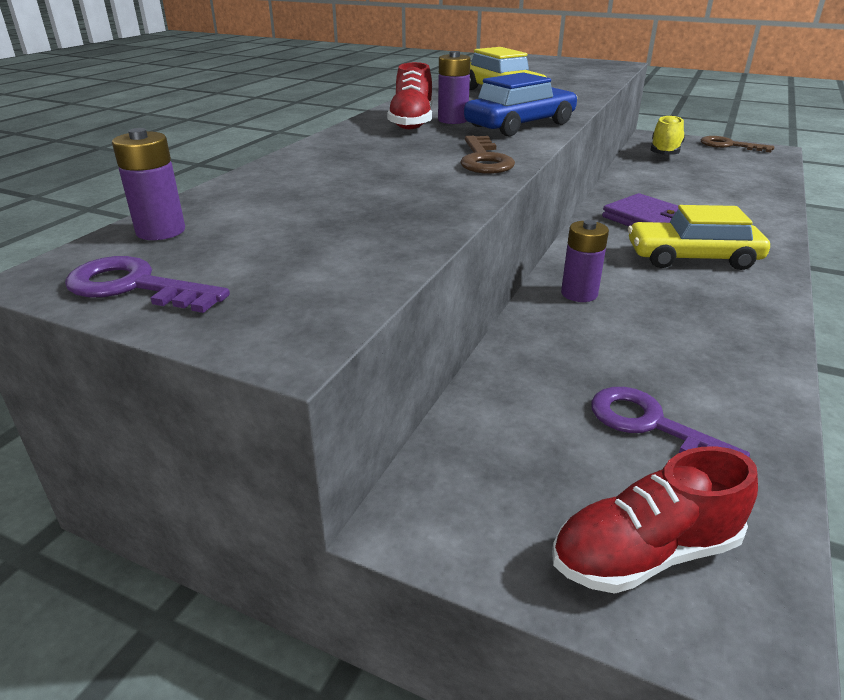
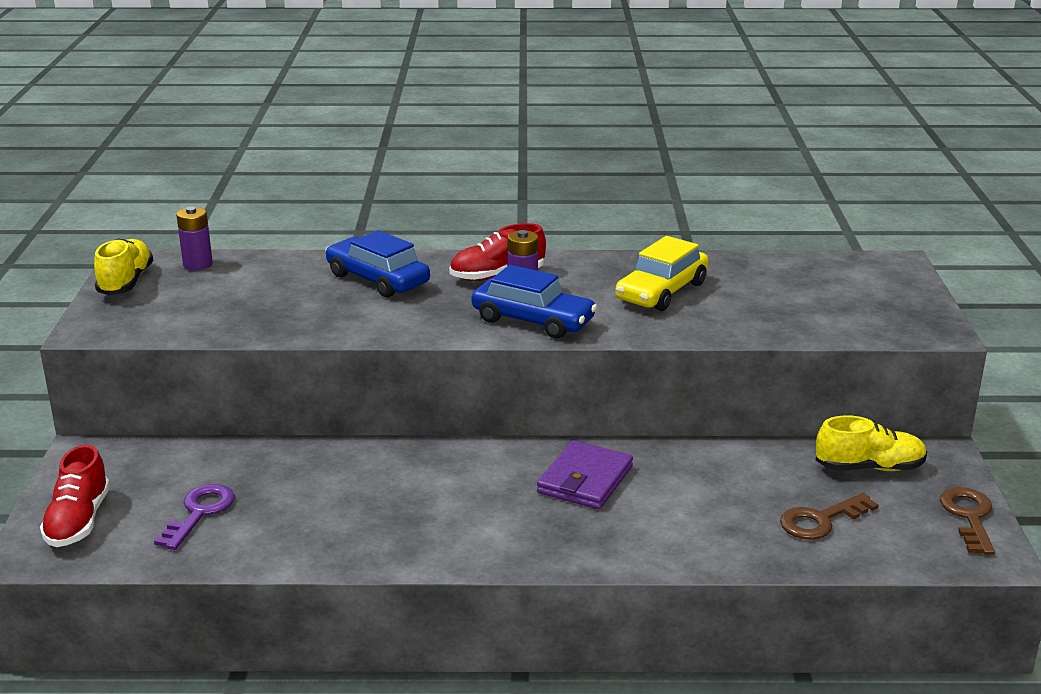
camera: 65 degrees right, 5 degrees down
(135, 286) = (126, 282): purple key -> yellow shoe
(358, 157) = (377, 279): none -> blue car
(484, 160) = (407, 324): brown key -> brown key (821, 520)
(579, 294) = (379, 462): purple battery -> none
(644, 553) = (78, 521): red shoe -> red shoe turned 135 degrees counterclockwise
(692, 258) = (501, 511): yellow car -> none

